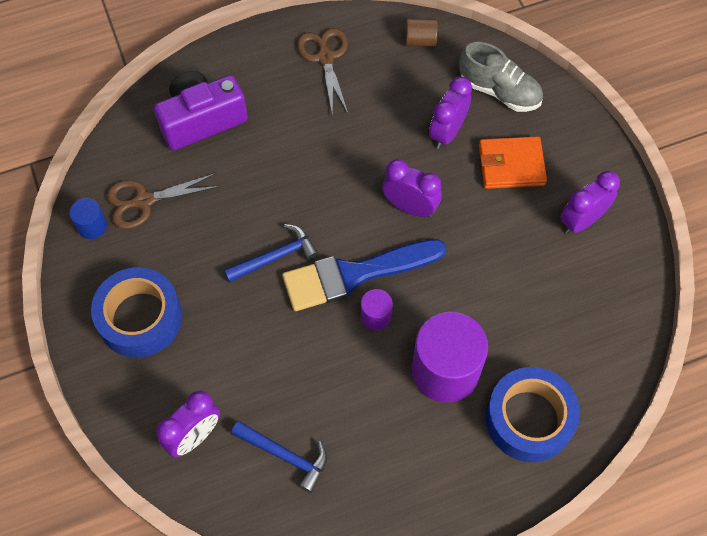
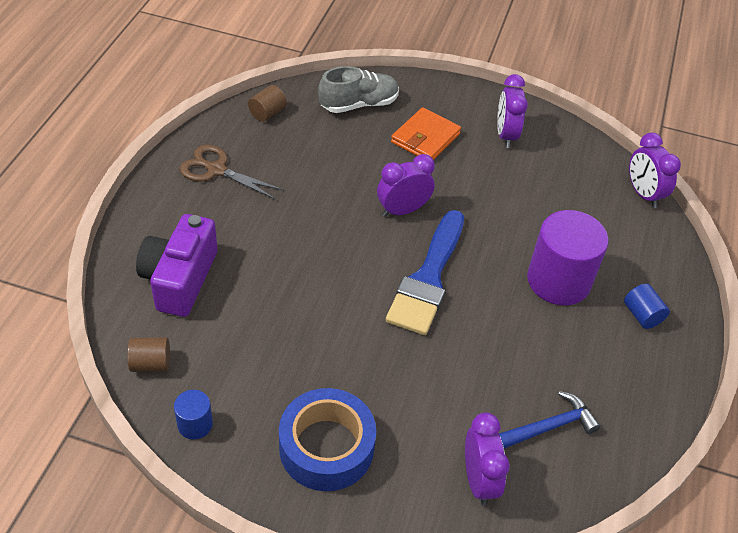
camera: 55 degrees left, 15 degrees down
(117, 162) = (151, 363): none -> brown cylinder
(144, 201) = (212, 369): brown scissors -> none
(275, 257) = (362, 316): blue hammer -> none
(376, 316) = (476, 290): purple cylinder -> none
(447, 132) = (362, 151): purple clock -> purple clock (643, 194)
(468, 459) = (642, 315): none -> blue cylinder
(529, 419) = (636, 262): blue tape -> none

